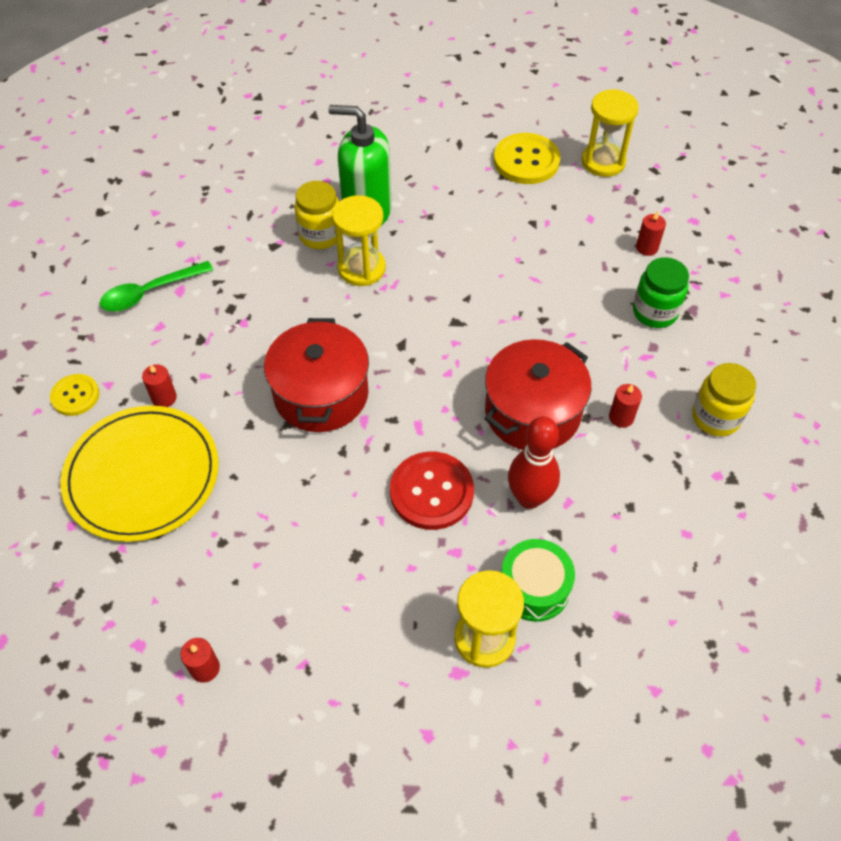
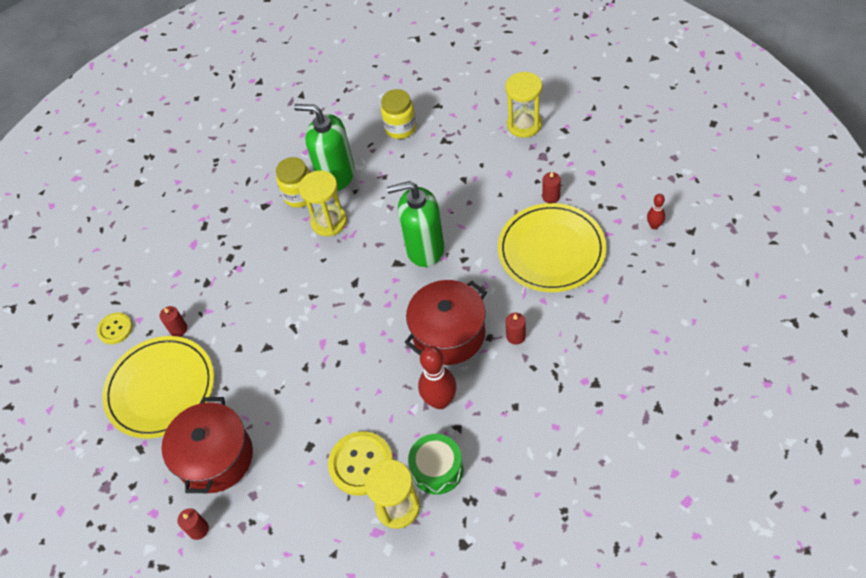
camera: 10 degrees right, 0 degrees up
(150, 292) = (171, 246): green spoon -> none
(321, 394) = (292, 323): red pot -> red pot (216, 457)
(431, 492) = (368, 397): red button -> none
(490, 305) = (424, 248): none -> green soap dispenser
(526, 161) = (463, 126): yellow button -> yellow button (361, 464)
(655, 312) = (551, 250): green jar -> yellow plate
(715, 417) = (588, 335): yellow jar -> yellow jar (400, 128)
(781, 286) = (654, 226): none -> red bowling pin

